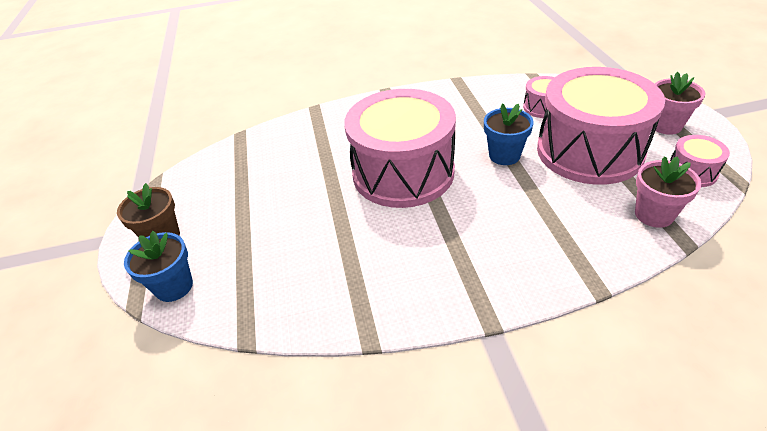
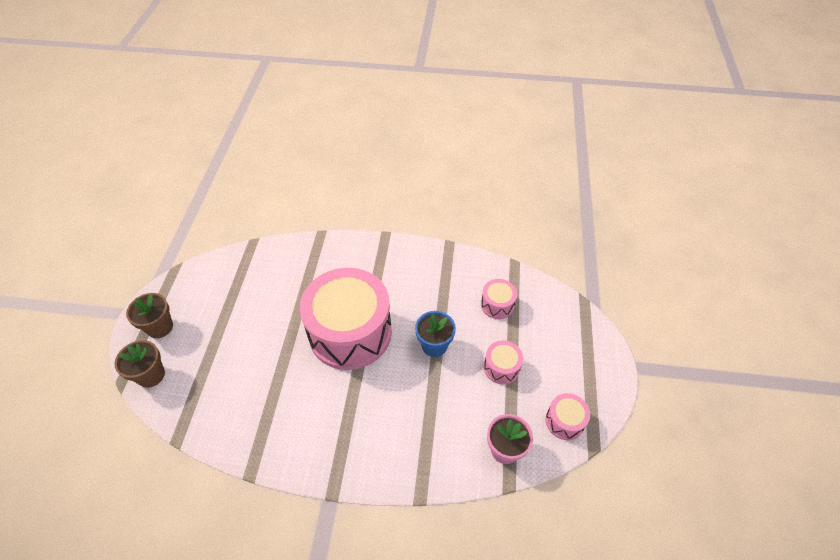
camera: 15 degrees right, 10 degrees up
(174, 286) = (151, 375): blue flower pot -> brown flower pot
(589, 151) = (501, 367): pink drum -> pink drum, size x0.42
(665, 125) = (581, 365): pink flower pot -> none

